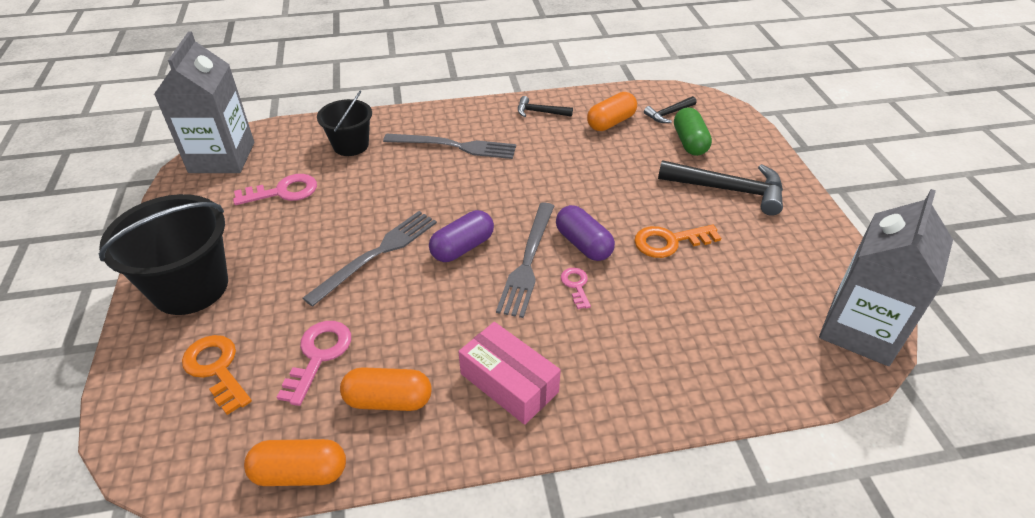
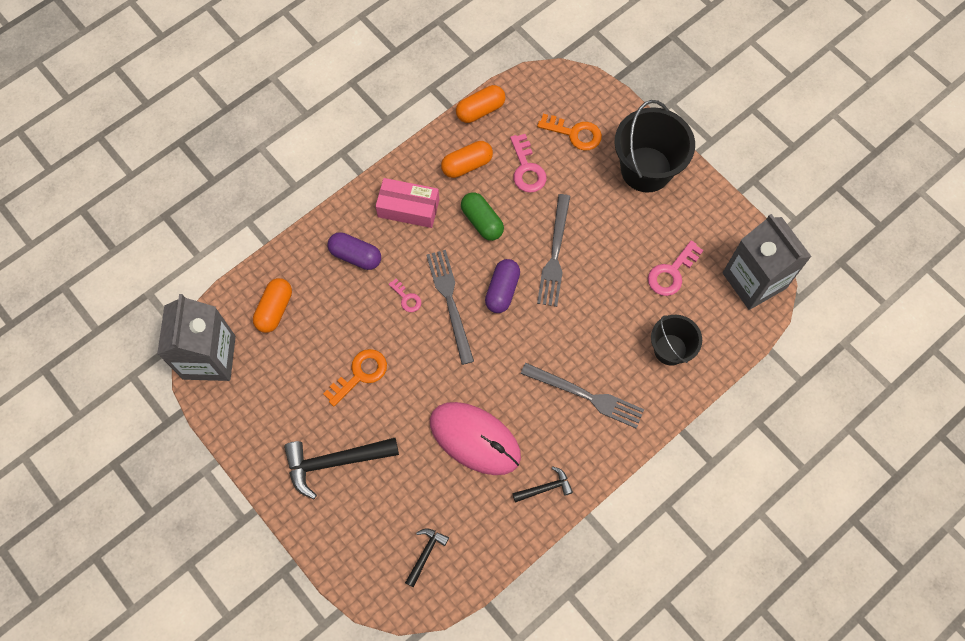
camera: 150 degrees right, 25 degrees up
(454, 146) = (586, 396): grey fork -> grey fork turned 135 degrees counterclockwise
(579, 157) = (475, 439): none -> pink mouse
(583, 244) = (420, 338): purple capsule -> purple capsule (355, 256)
(611, 122) = (473, 508): orange capsule -> orange capsule (275, 310)
(689, 142) = (389, 515): green capsule -> green capsule (482, 221)

